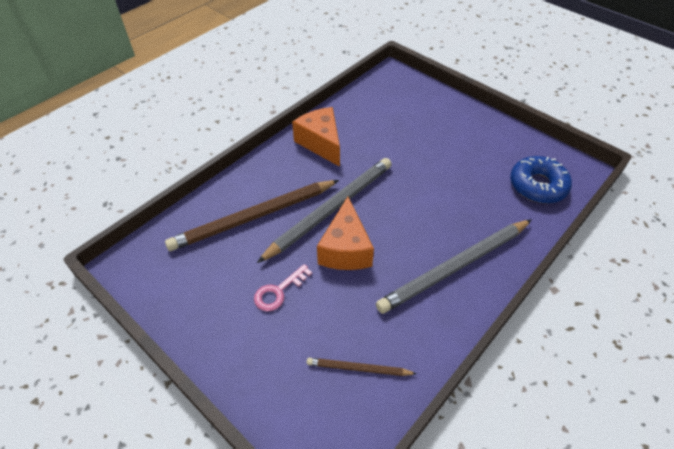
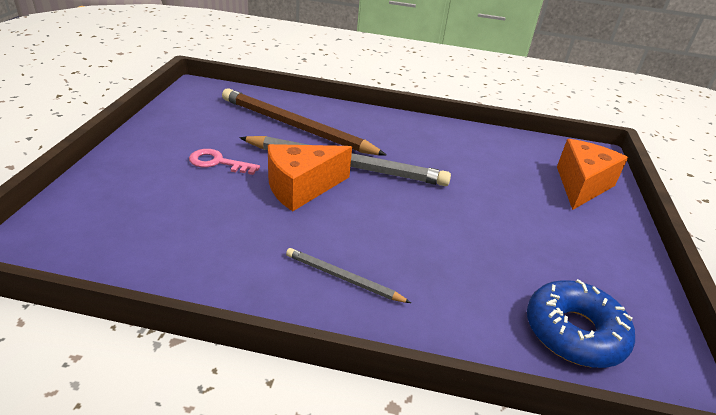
camera: 55 degrees right, 15 degrees down
(321, 143) = (428, 136): orange cheese -> orange cheese (581, 185)
(358, 368) = (149, 236): brown pencil -> none
(455, 267) = (343, 278): grey pencil -> grey pencil, size x0.48

